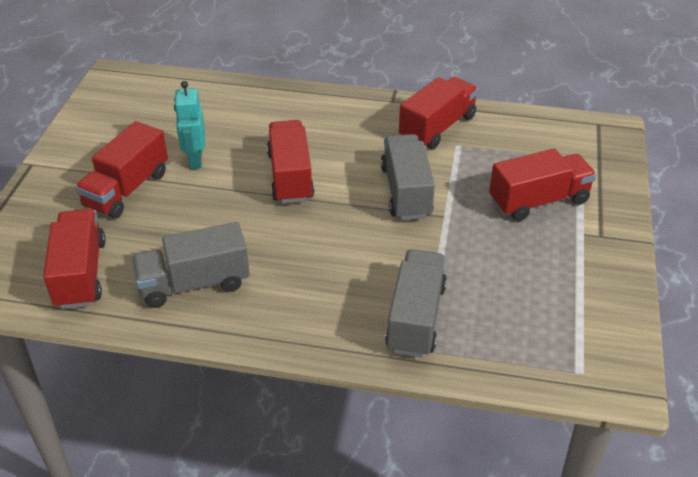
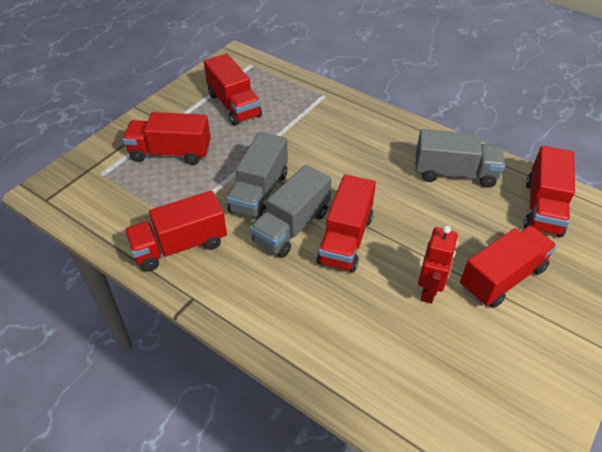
camera: 155 degrees left, 5 degrees up
(195, 160) = (429, 291): turquoise robot -> red robot
(416, 318) = (317, 111): grey truck -> grey truck (291, 227)
(532, 287) = (234, 105): none -> red truck

